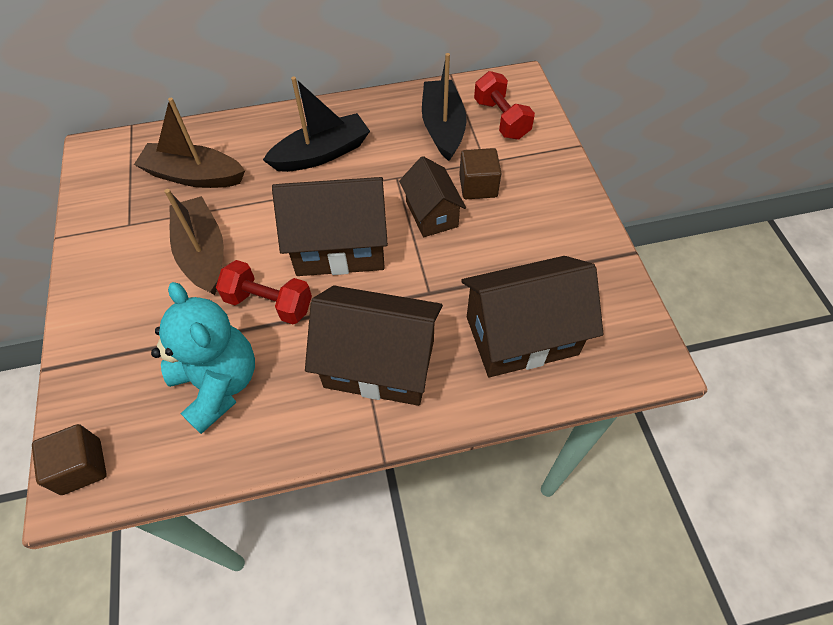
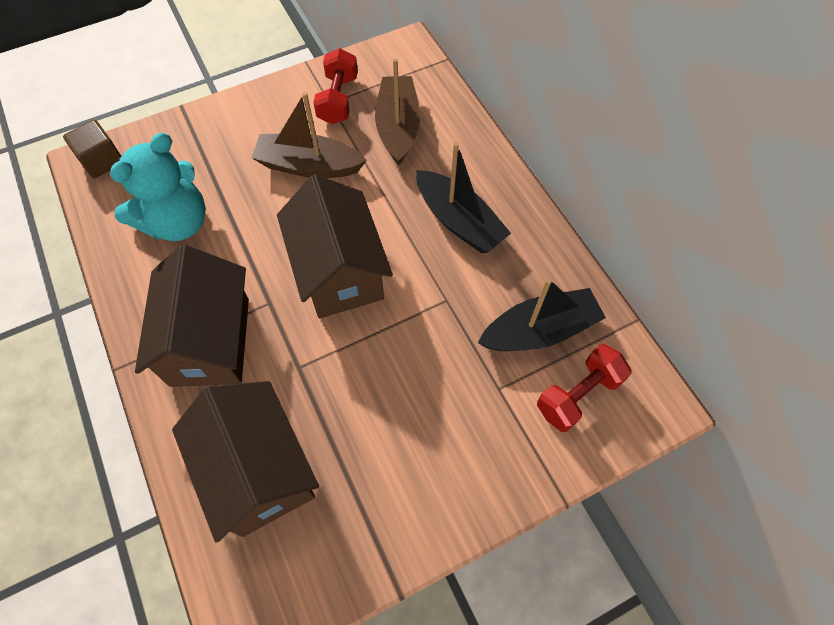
camera: 75 degrees right, 5 degrees up
(203, 253) = (309, 166): brown boat -> brown boat turned 135 degrees counterclockwise
(269, 303) = (263, 233): red dumbbell -> red dumbbell (338, 100)
(431, 214) = (403, 347): brown house -> none
(478, 186) = (457, 388): brown cube -> none

